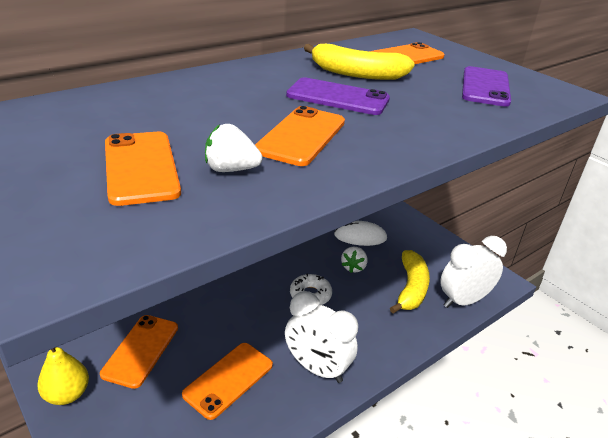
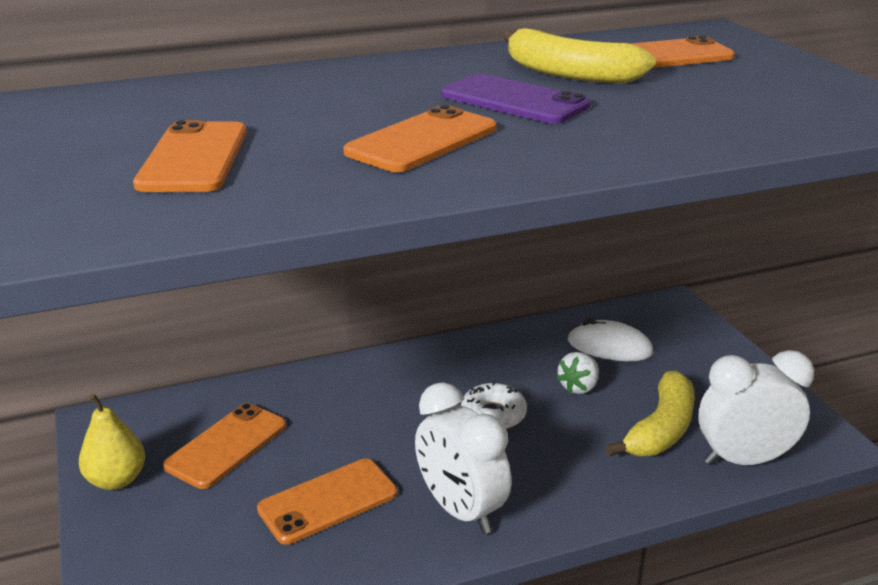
camera: 20 degrees right, 5 degrees down
(231, 169) = (300, 168): white strawberry -> none
(485, 87) = (766, 99): purple phone -> none

